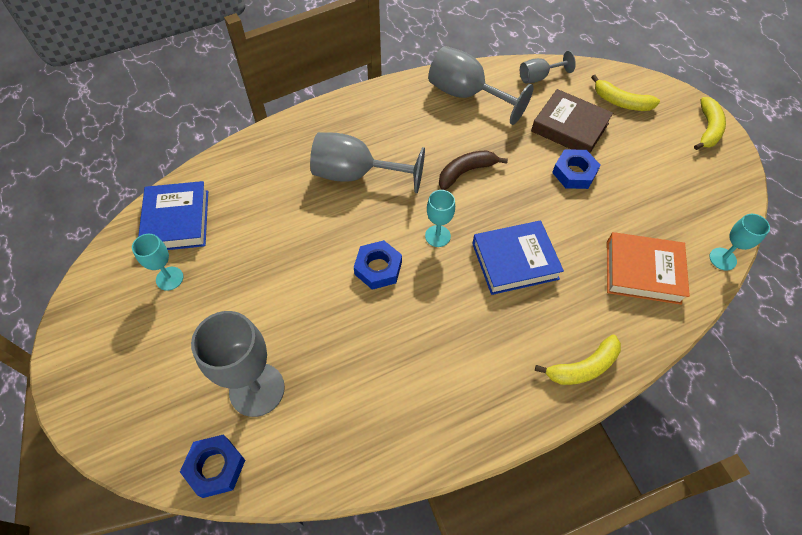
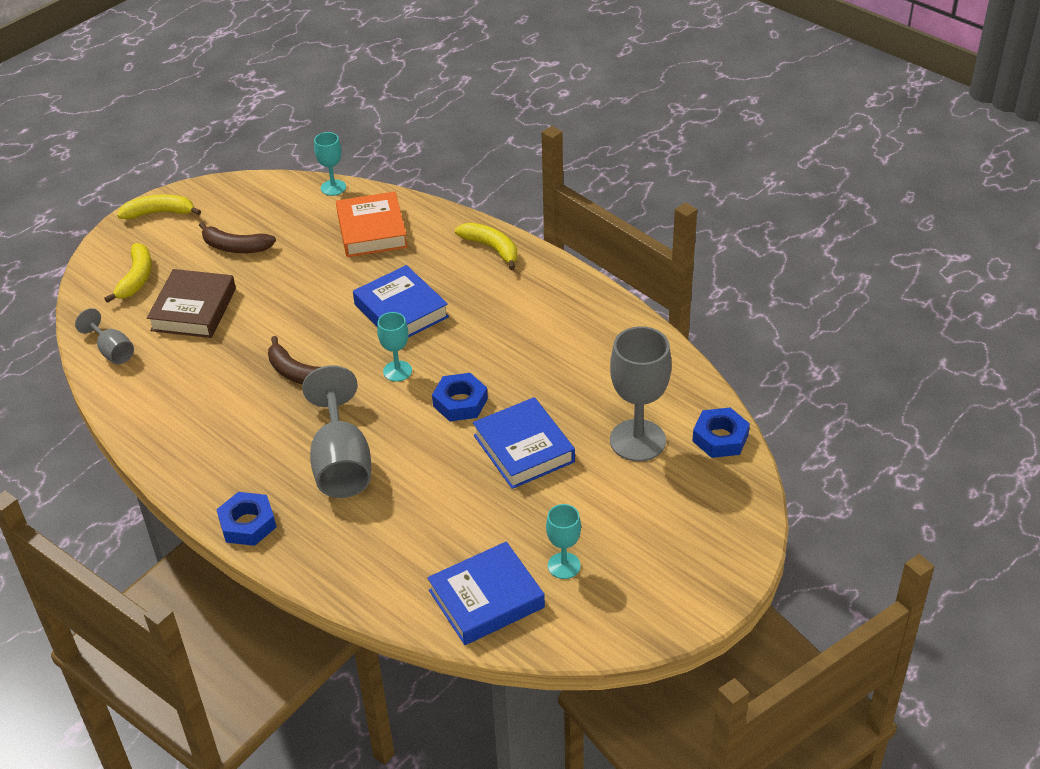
camera: 110 degrees left, 15 degrees down
(301, 295) = (524, 448): none -> blue book
(466, 95) = (166, 406): grey goblet -> none
(574, 173) = (264, 293): blue nut -> blue nut (247, 524)
(645, 168) = (235, 247): none -> brown banana

